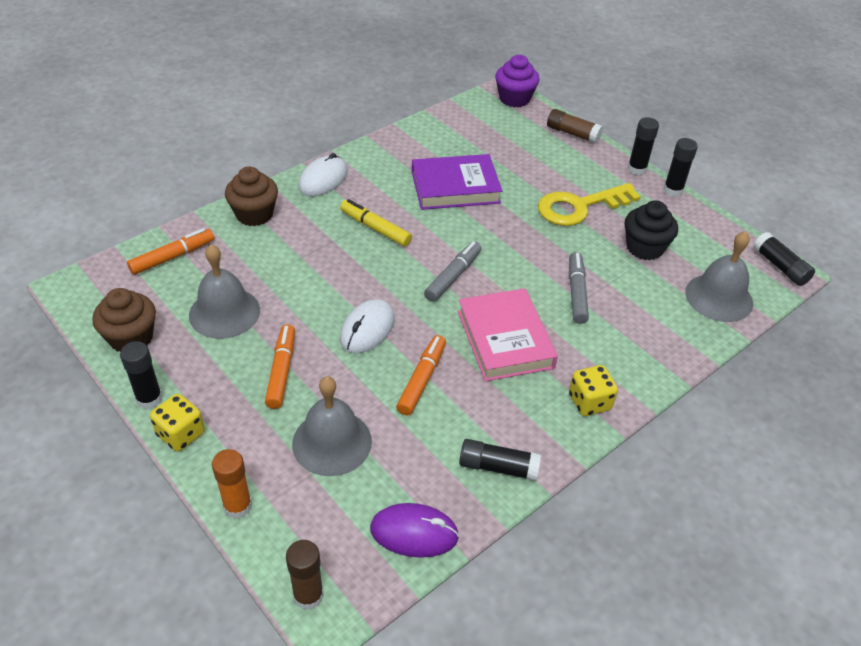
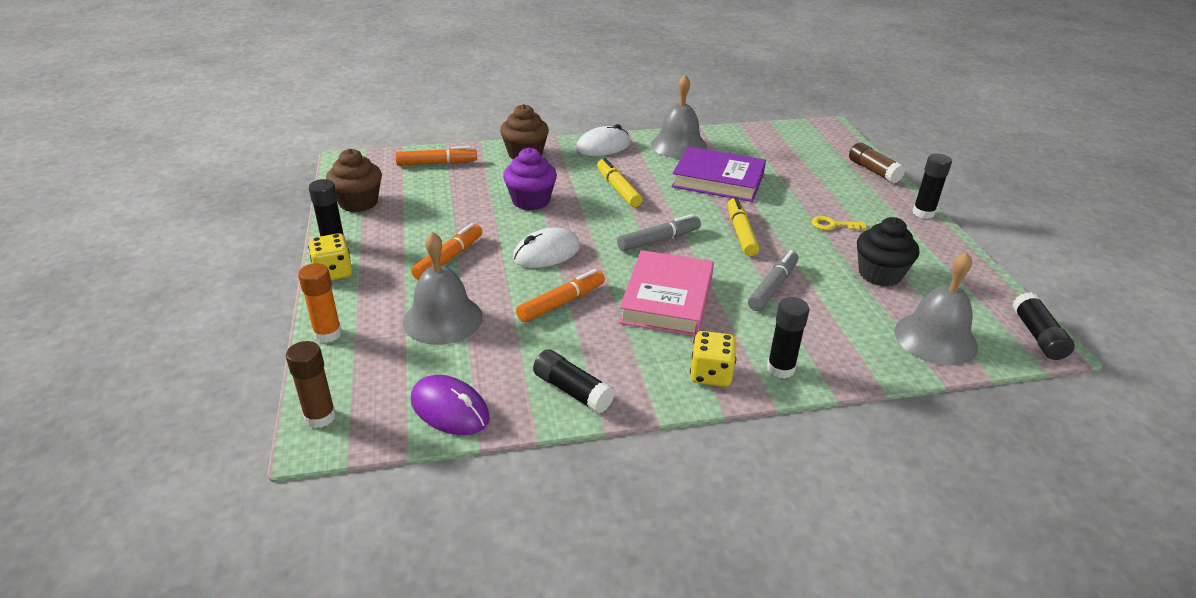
camera: 30 degrees right, 10 degrees down
(224, 312) = (441, 207): grey bell -> grey bell (678, 145)
(514, 99) = (833, 134): purple cupcake -> purple cupcake (530, 201)
(514, 242) = (741, 233): none -> yellow marker
(579, 207) = (833, 225): yellow key -> yellow key, size x0.46
(673, 190) = (952, 239): black glue stick -> black glue stick (780, 369)

